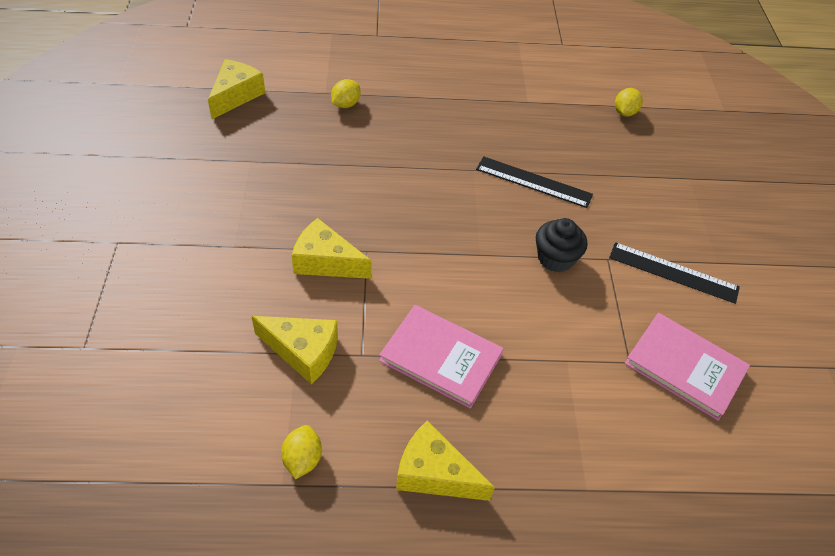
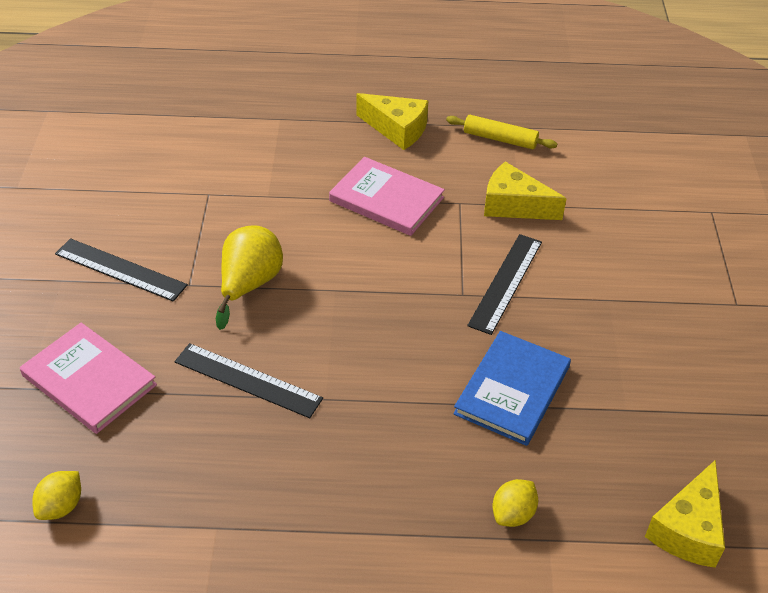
camera: 175 degrees left, 5 degrees down
(302, 459) = (500, 139): yellow lemon -> yellow rolling pin
(326, 262) = (506, 283): yellow cheese -> black ruler
(334, 174) = (512, 390): none -> blue book
(555, 258) = (249, 285): black cupcake -> yellow pear
(685, 367) = (157, 189): pink book -> pink book (89, 380)

